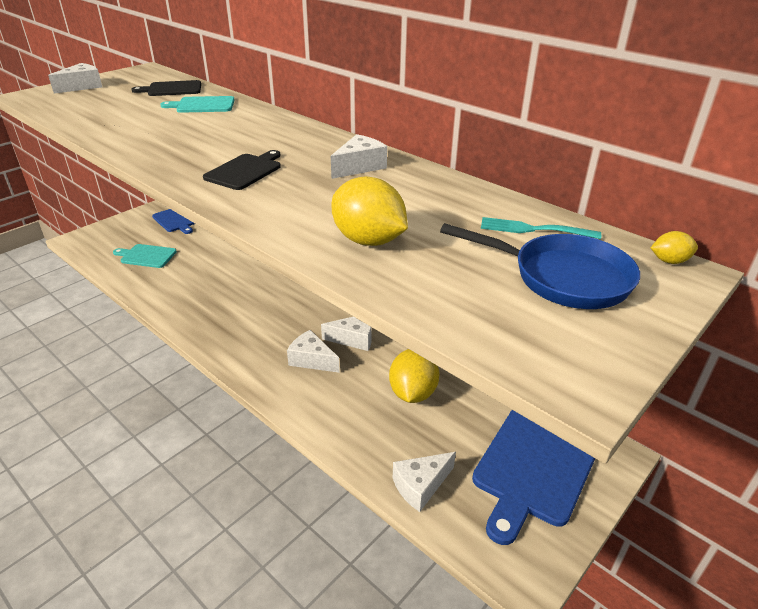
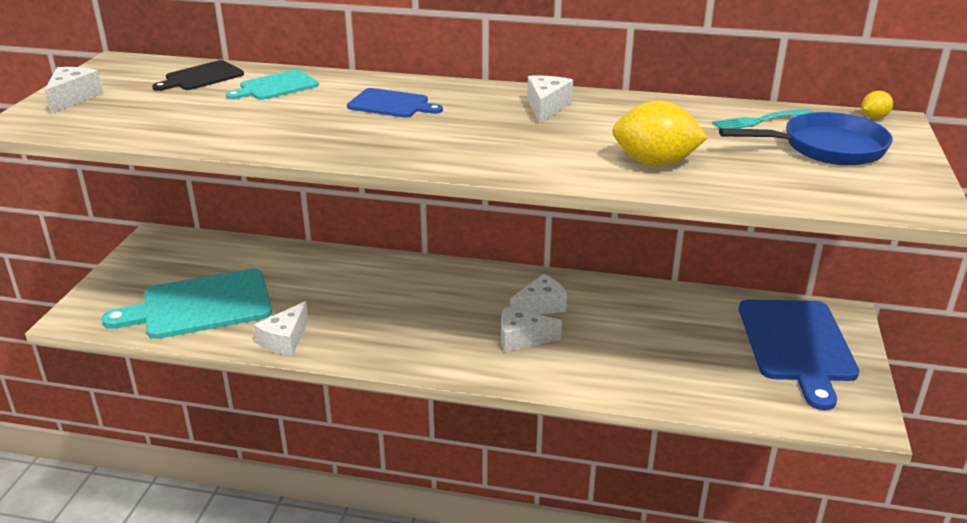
camera: 30 degrees left, 5 degrees down
(146, 256) = (200, 305): turquoise cutting board -> turquoise cutting board, size x1.88
(175, 220) = (185, 257): blue cutting board -> blue cutting board (391, 104)
(245, 171) = (447, 137): black cutting board -> none
(413, 393) = (645, 330): yellow lemon -> none
(420, 486) = (730, 397): white cheese -> white cheese (285, 340)

